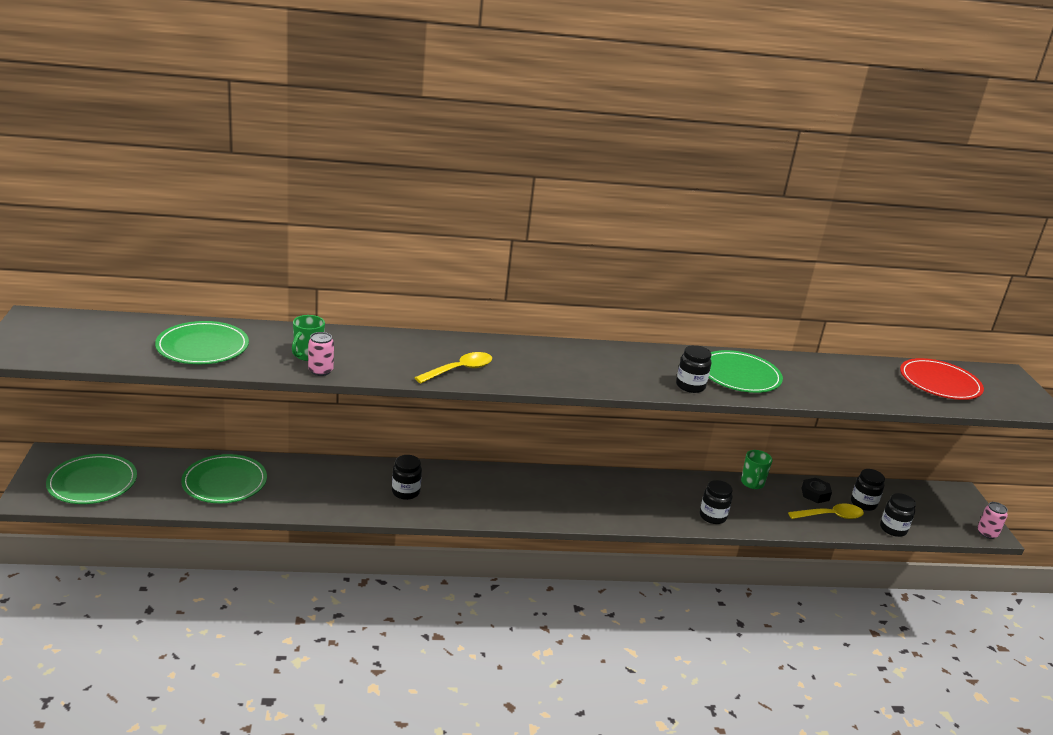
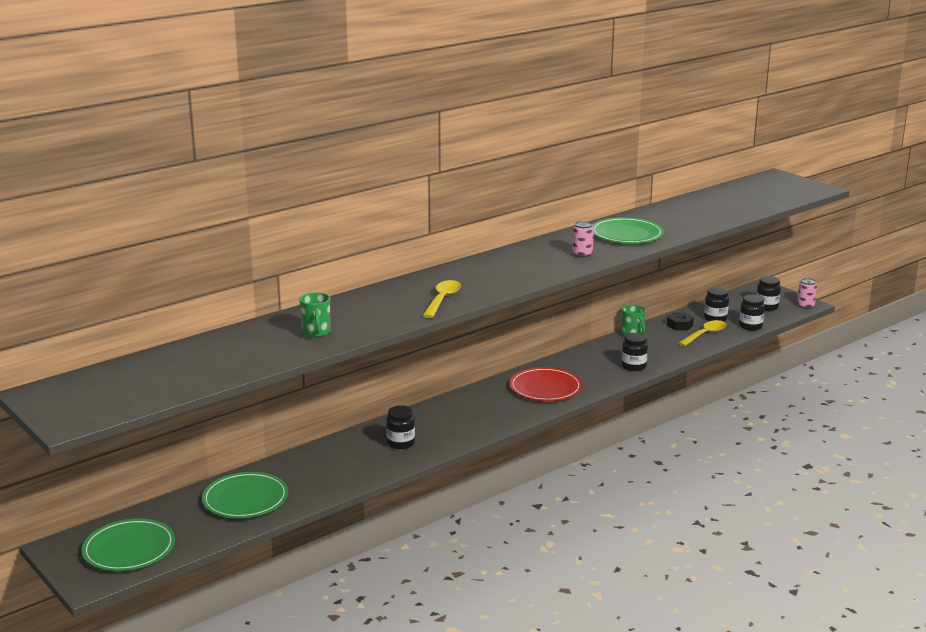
camera: 30 degrees left, 5 degrees down
(202, 347) = (223, 358): green plate -> none
(320, 371) = (345, 338): pink can -> pink can (582, 254)
(690, 386) = (607, 252): black jar -> black jar (767, 307)
(939, 383) = (746, 195): red plate -> red plate (545, 388)

